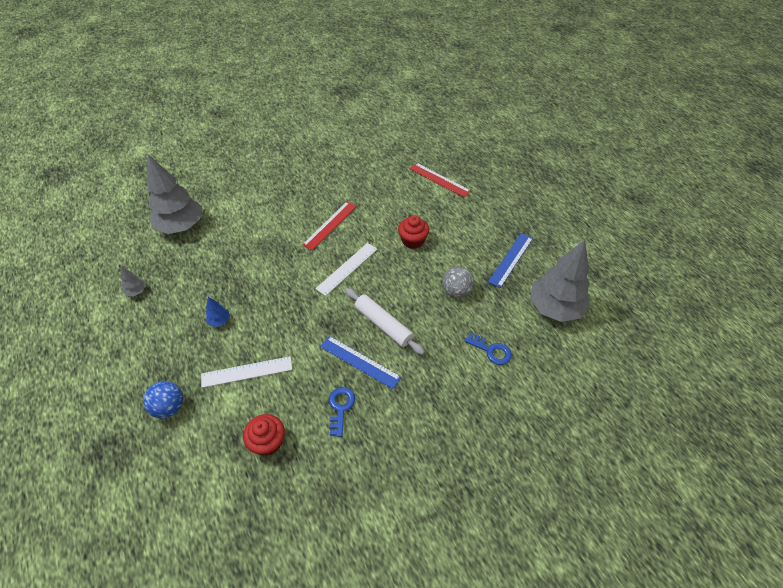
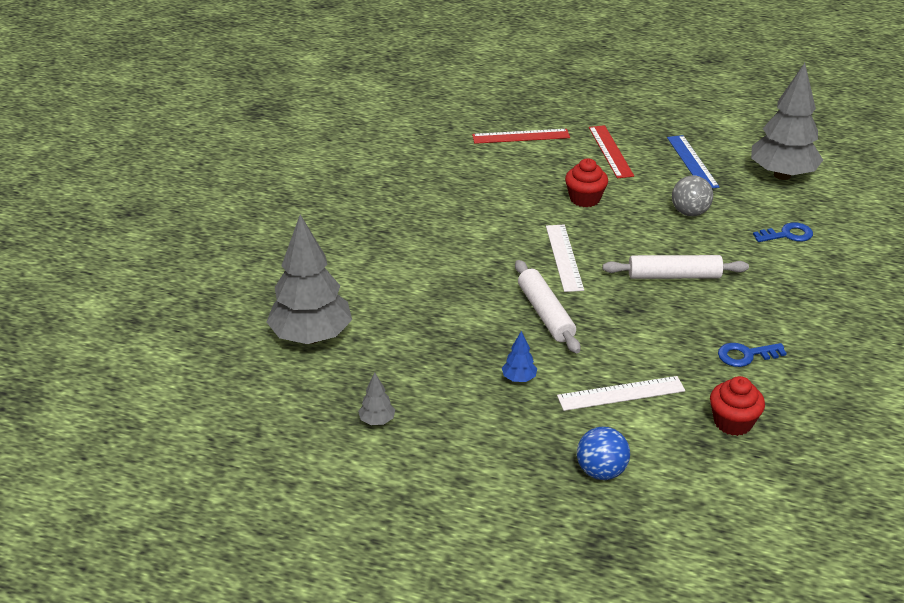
camera: 45 degrees left, 15 degrees down
(247, 372) = (621, 393): white ruler -> white ruler turned 45 degrees clockwise
(287, 294) = (546, 314): none -> white rolling pin
(330, 225) = (481, 234): red ruler -> red ruler (610, 151)
(340, 407) = (745, 355): blue key -> blue key turned 60 degrees counterclockwise
(360, 361) = (703, 314): blue ruler -> none

